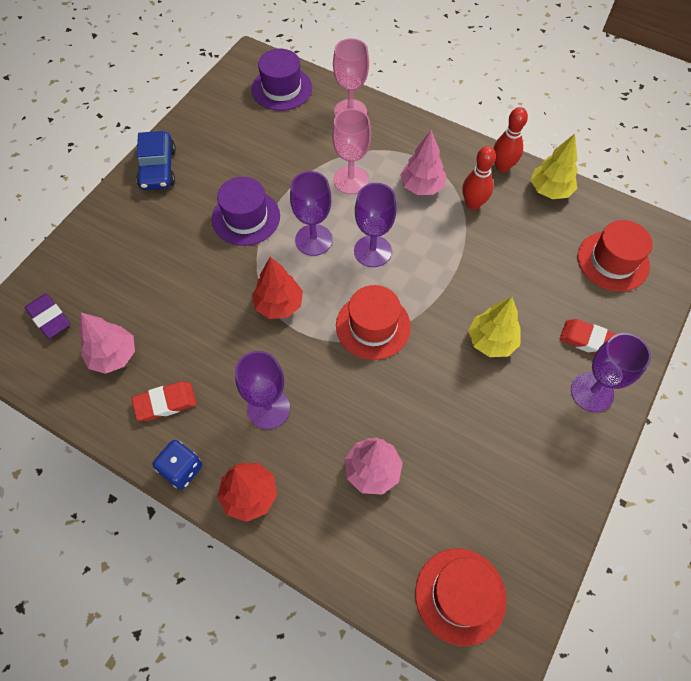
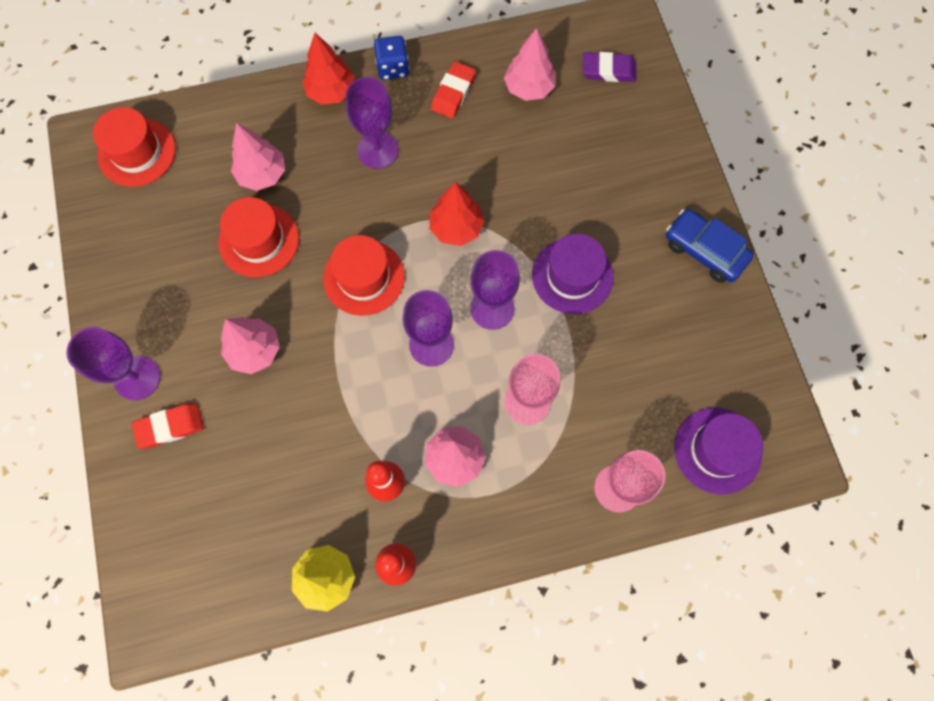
camera: 135 degrees right, 10 degrees up
(491, 341) = (255, 351): yellow tree -> pink tree
(613, 261) = (202, 540): red hat -> red hat (259, 240)

